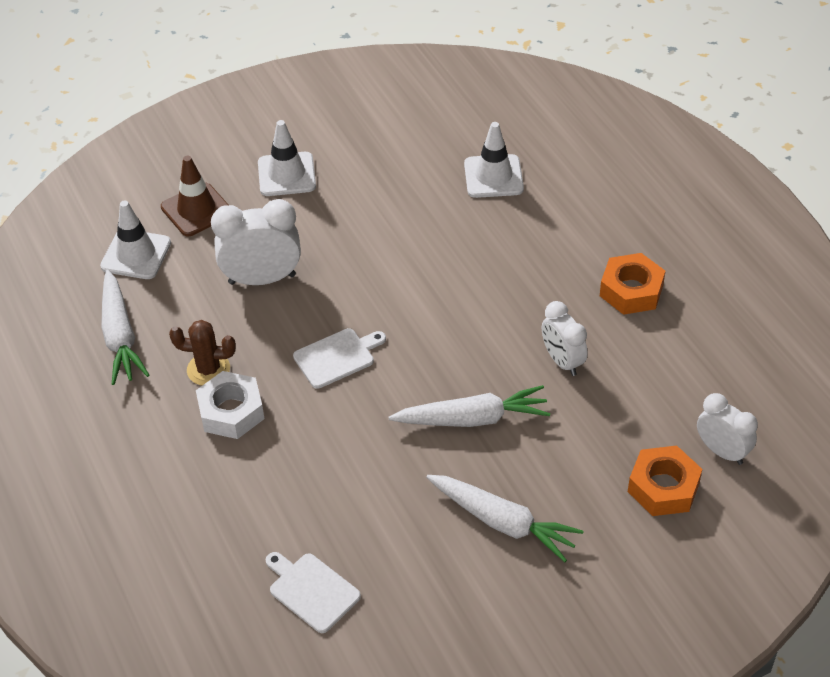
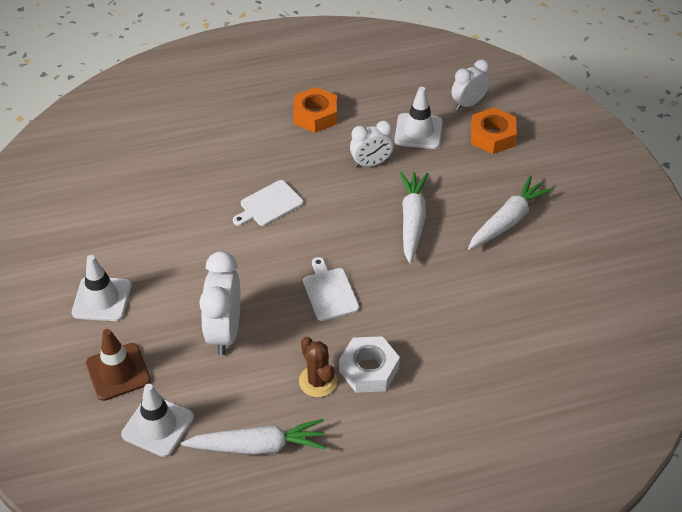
camera: 80 degrees left, 0 degrees up
(208, 369) = (318, 381): brown cactus -> brown cactus turned 45 degrees counterclockwise
(311, 590) = (553, 337): white cutting board -> white cutting board (269, 205)
(493, 176) = (167, 166): white traffic cone -> white traffic cone (418, 131)

